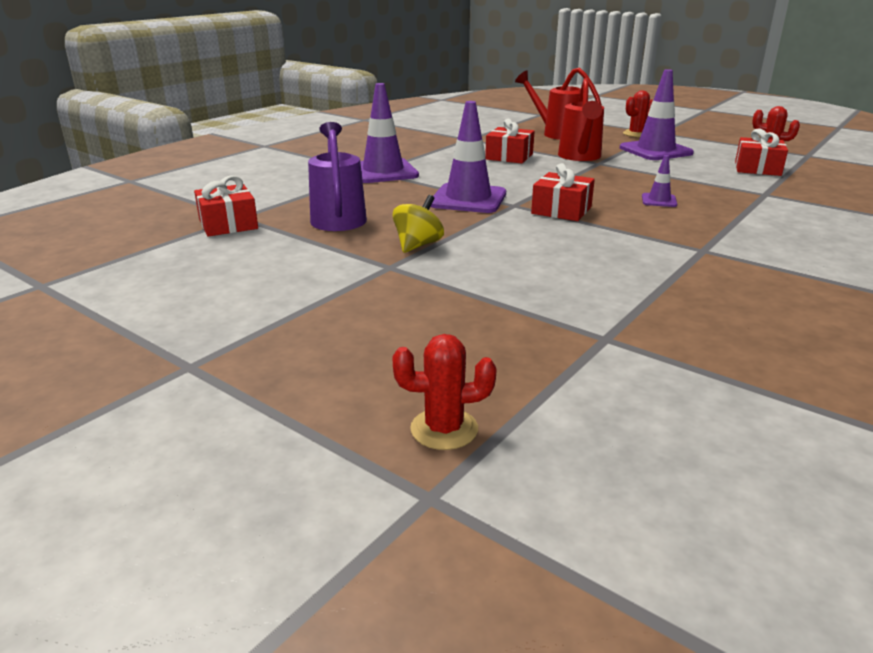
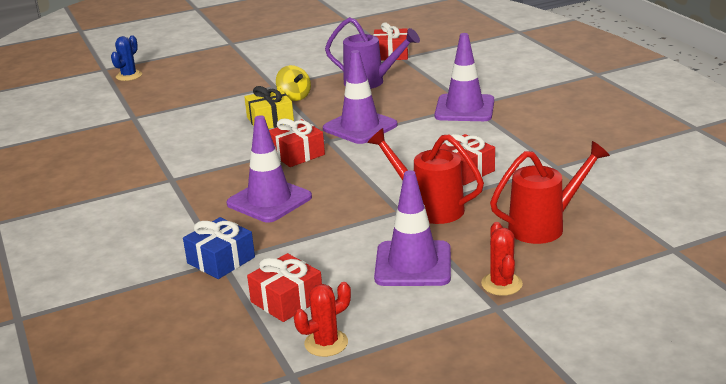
camera: 120 degrees right, 0 degrees up
(444, 429) = (129, 76): red cactus -> blue cactus
(500, 241) = (270, 120): none -> yellow gift
(659, 200) = (269, 200): purple traffic cone -> purple traffic cone, size x2.10
(764, 194) = (221, 260): none -> blue gift

